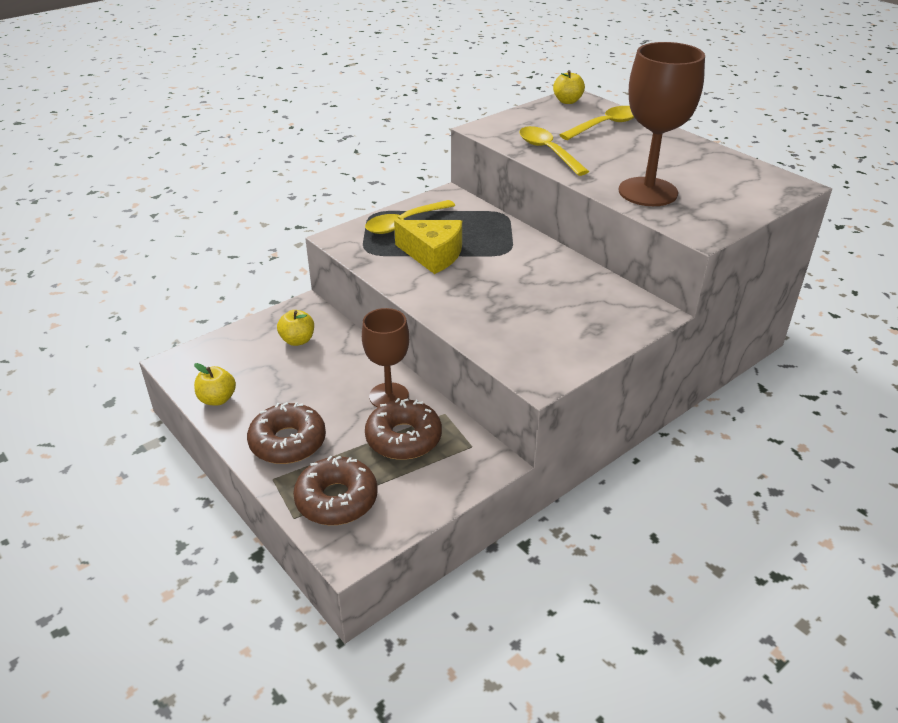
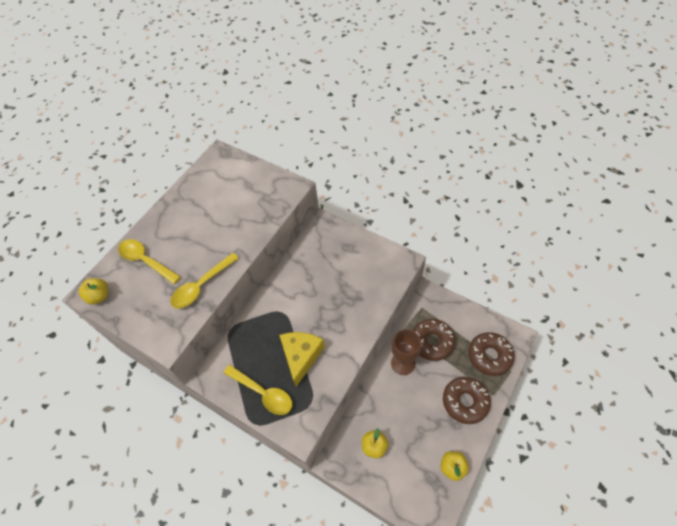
camera: 105 degrees left, 20 degrees up
(648, 192) = (249, 218): brown goblet -> none

